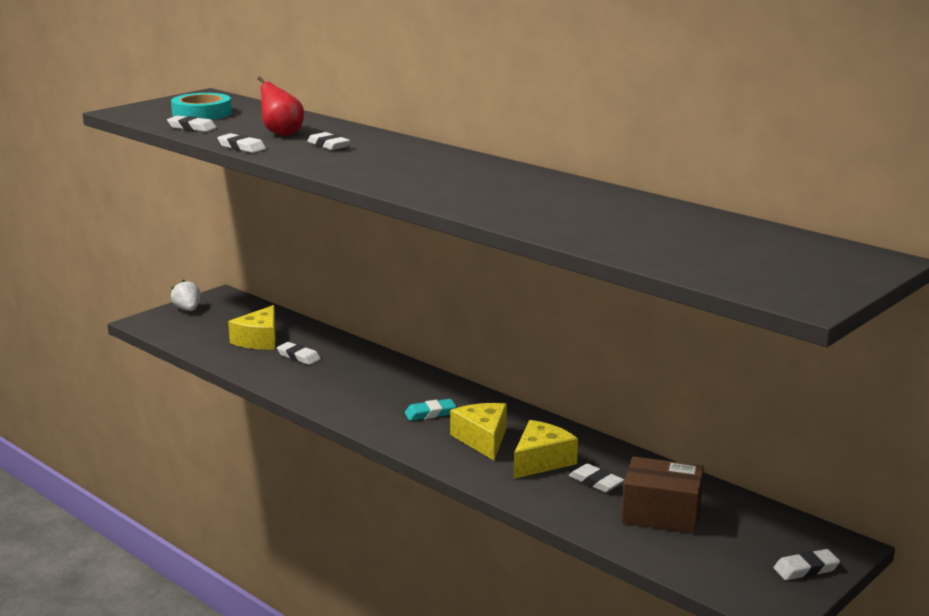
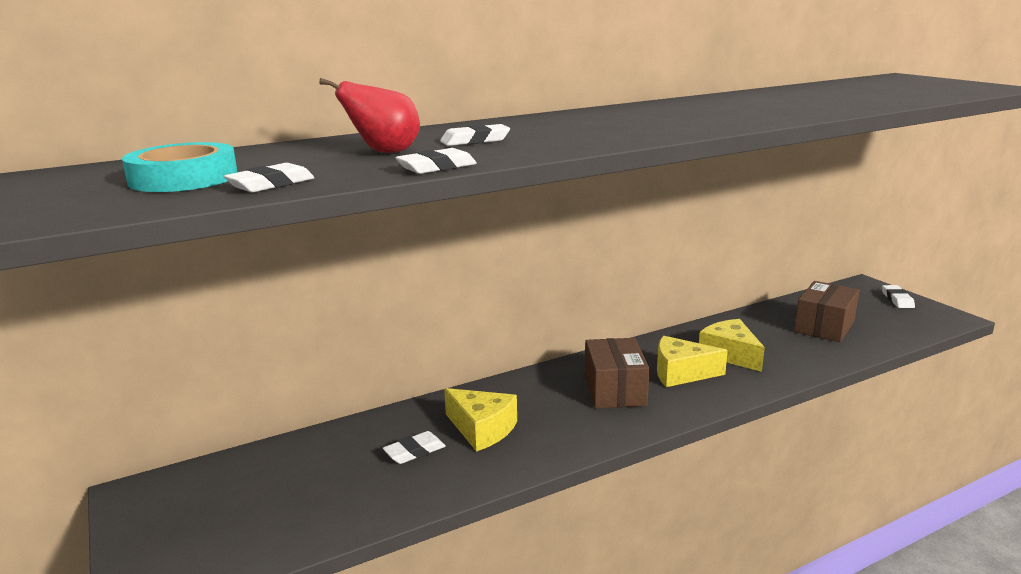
camera: 70 degrees left, 0 degrees up
(187, 309) = (148, 534): white strawberry -> none
(259, 340) = (334, 476): yellow cheese -> yellow cheese (482, 429)
(430, 413) = (615, 390): turquoise eraser -> brown box
(596, 482) = (771, 340): white eraser -> none

